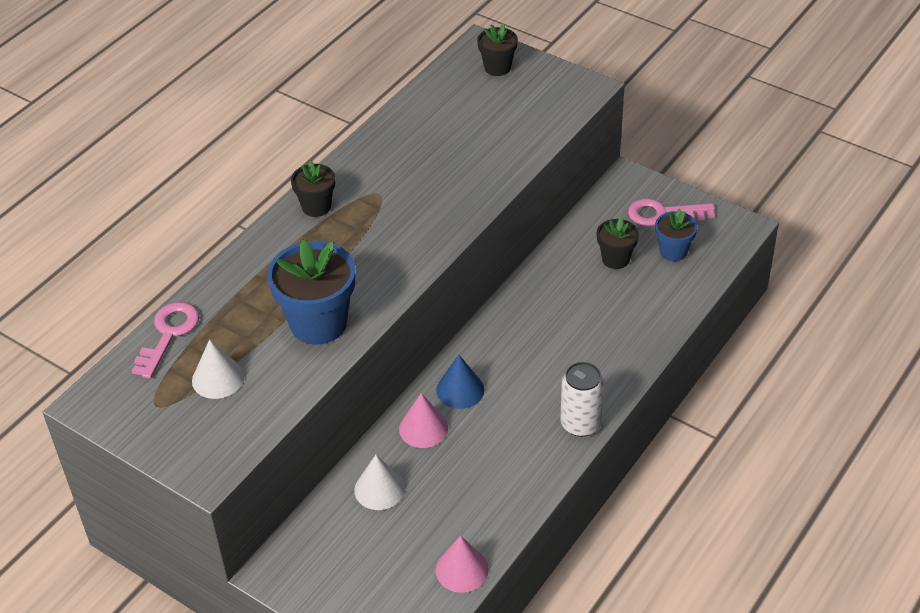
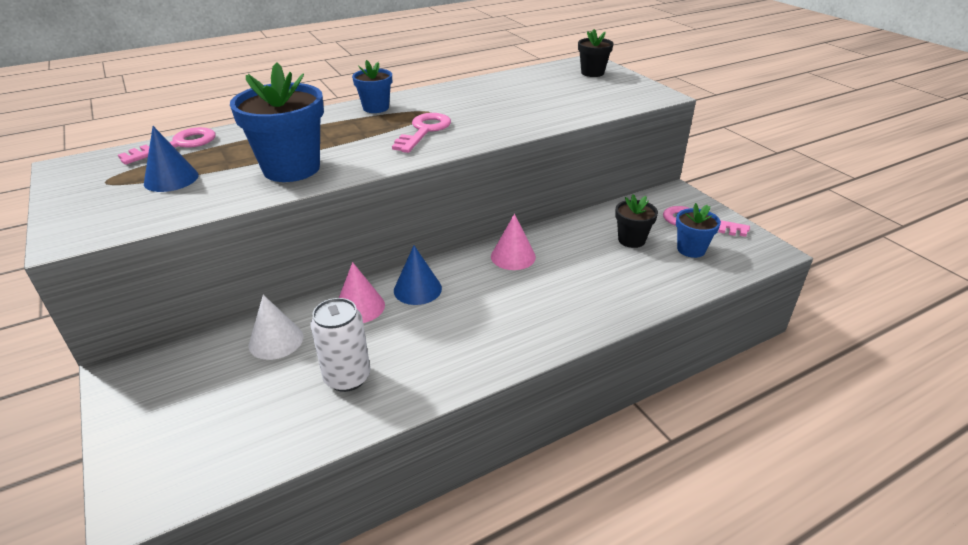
camera: 25 degrees right, 10 degrees down
(218, 378) = (171, 179): white cone -> blue cone
(316, 207) = (376, 108): black flower pot -> blue flower pot
(397, 226) = (424, 131): none -> pink key
(462, 569) = (273, 446): pink cone -> pink cone (513, 256)
(580, 424) = (505, 355): white can -> white can (347, 377)

